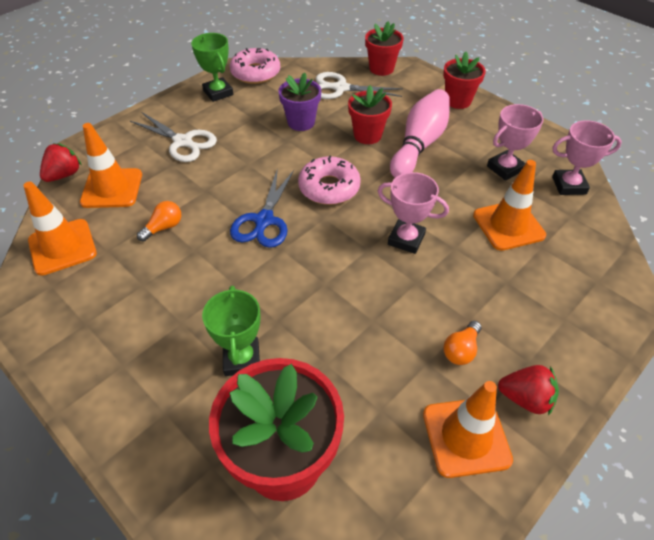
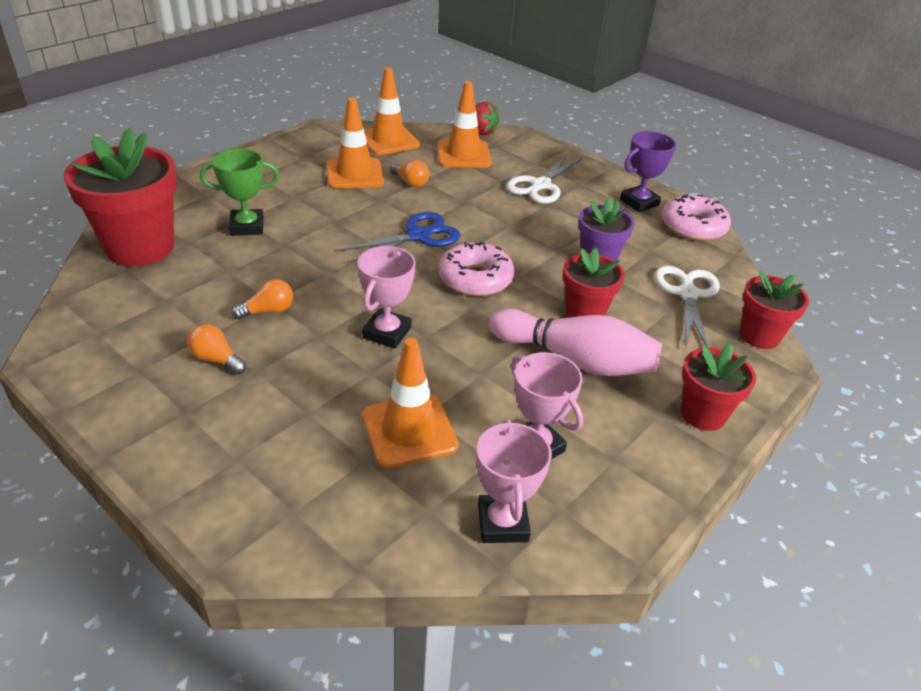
camera: 85 degrees right, 10 degrees down
(218, 93) = (639, 202): green trophy -> purple trophy
(264, 221) = (419, 236): blue scissors -> blue scissors turned 135 degrees clockwise
(388, 321) = (268, 311): none -> orange light bulb
(466, 437) = (115, 351): orange traffic cone -> orange traffic cone (354, 174)
(525, 398) = (139, 401): red strawberry -> none

